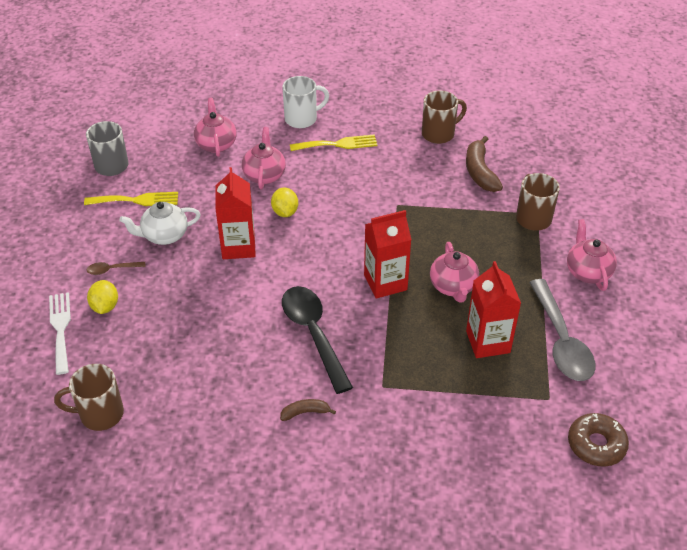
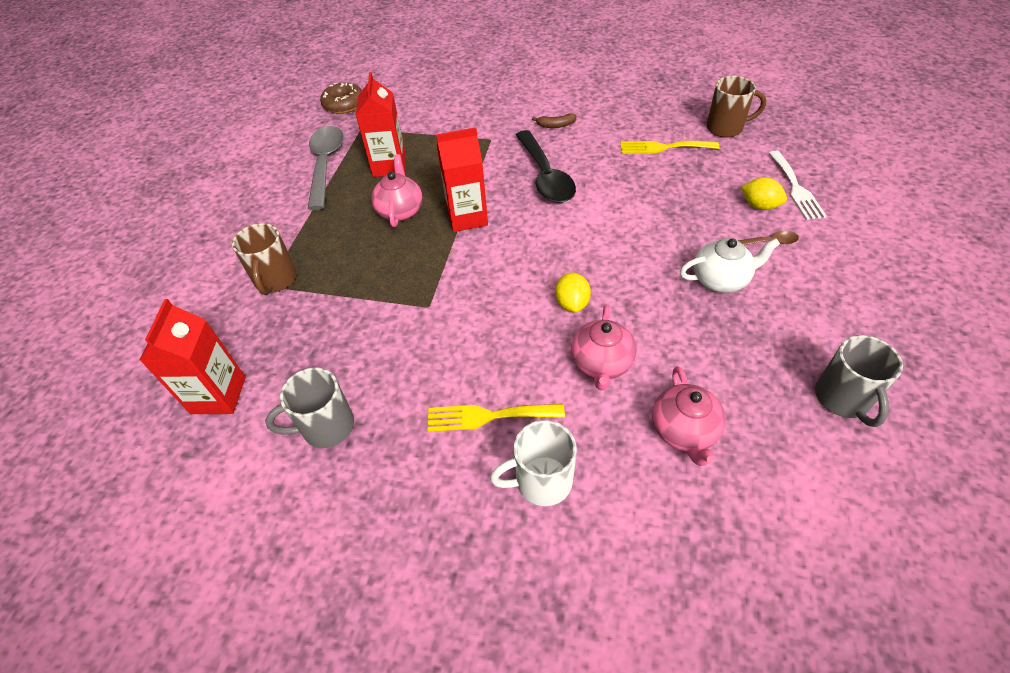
camera: 170 degrees left, 5 degrees up
(105, 306) = (759, 206): yellow lemon -> yellow lemon turned 60 degrees counterclockwise
(136, 200) = (776, 332): yellow fork -> yellow fork (663, 147)
(238, 246) = (627, 262): red carton -> red carton (218, 395)
(439, 134) = (326, 427): brown mug -> grey mug
(480, 172) = (302, 350): brown banana -> none
(587, 272) = (259, 219): pink teapot -> none

